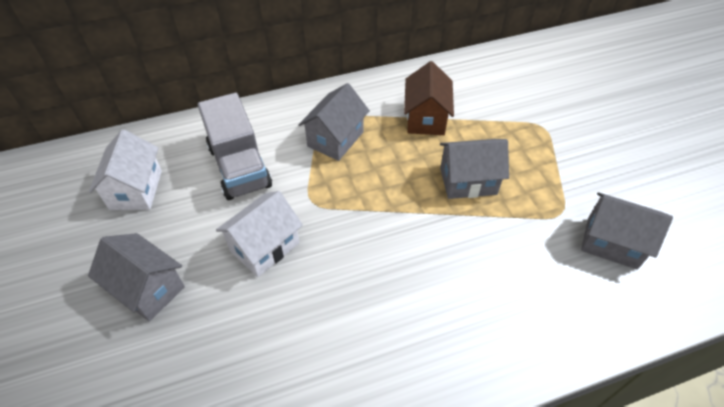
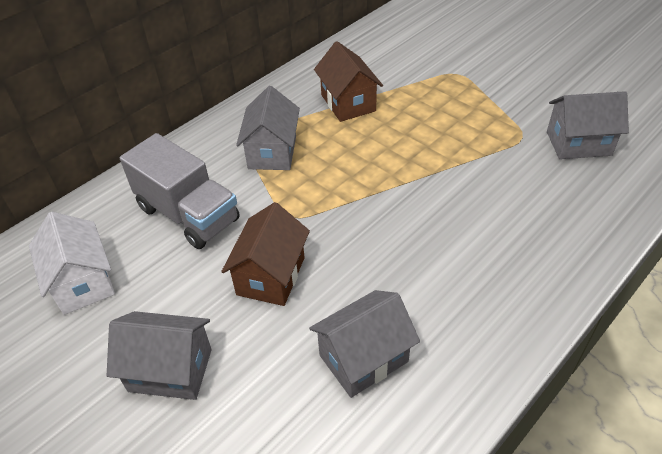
camera: 25 degrees left, 5 degrees down
(264, 247) = (271, 276): white house -> brown house
(468, 181) = (425, 141): grey house -> grey house (363, 358)

